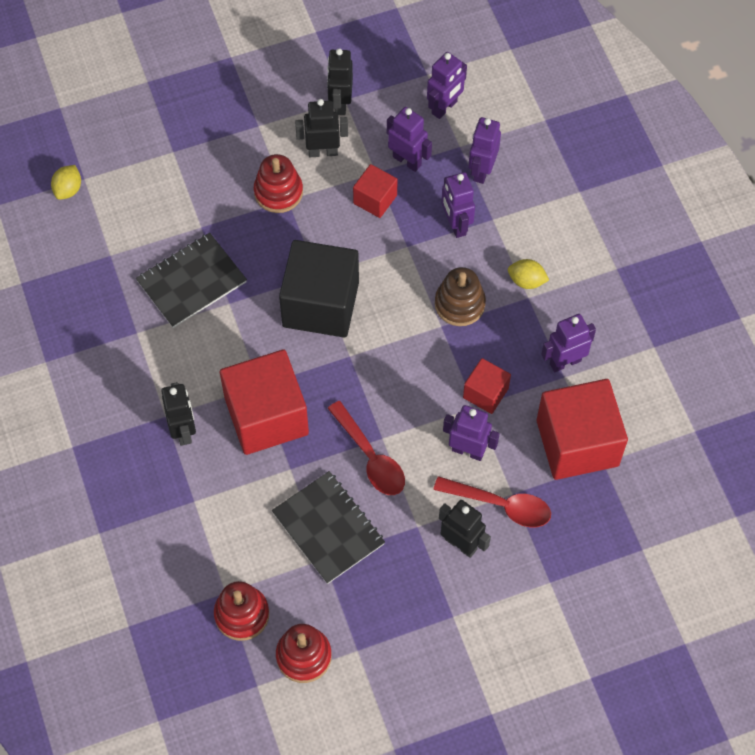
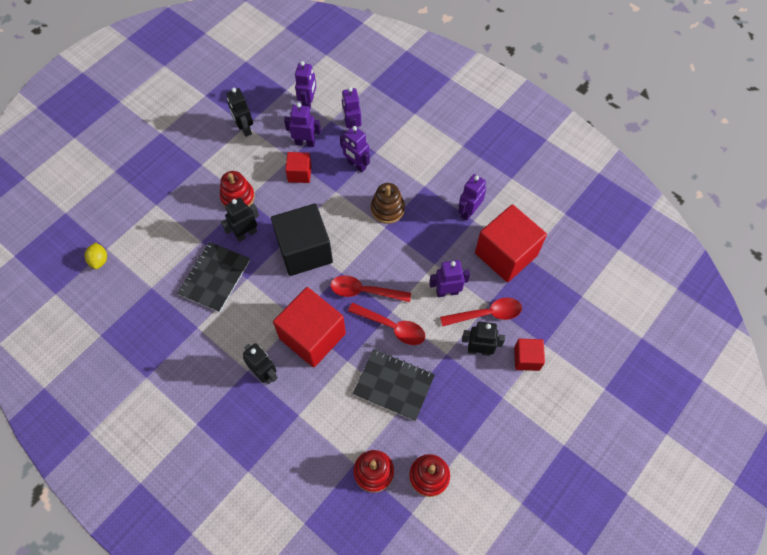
camera: 30 degrees left, 0 degrees up
(323, 151) = (251, 161): black robot -> black robot (246, 234)
(364, 395) = (364, 291): none -> red spoon
(485, 393) = (435, 253): red cube -> red cube (526, 358)
(526, 281) = (417, 177): yellow lemon -> none

